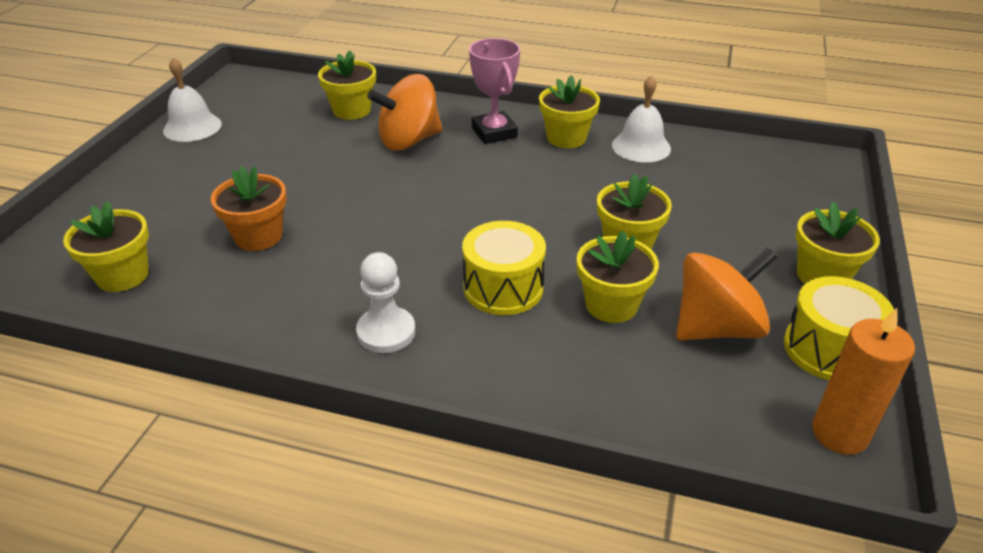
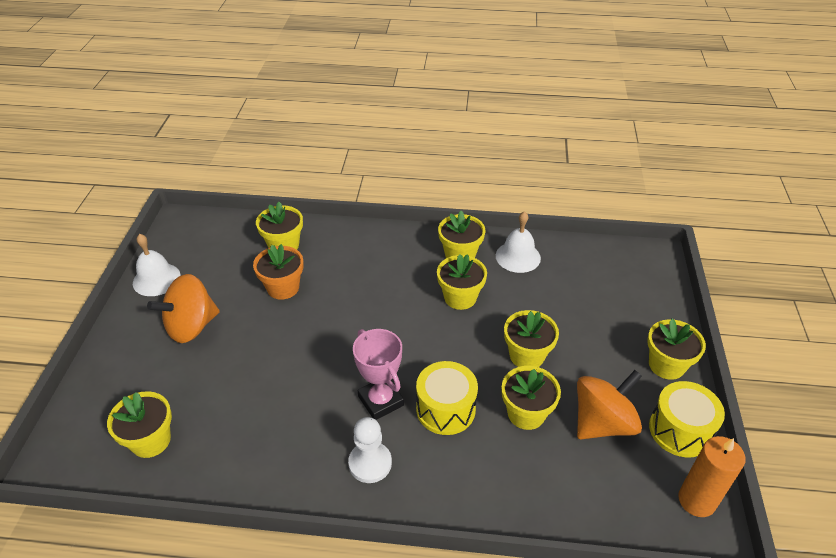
camera: 10 degrees left, 5 degrees up
(258, 236) = (247, 386): orange flower pot -> orange flower pot (283, 288)
(409, 141) = (338, 272): orange spinning top -> orange spinning top (191, 326)
(494, 132) = (403, 256): pink trophy -> pink trophy (380, 401)
(555, 178) = (460, 297): none -> yellow flower pot

